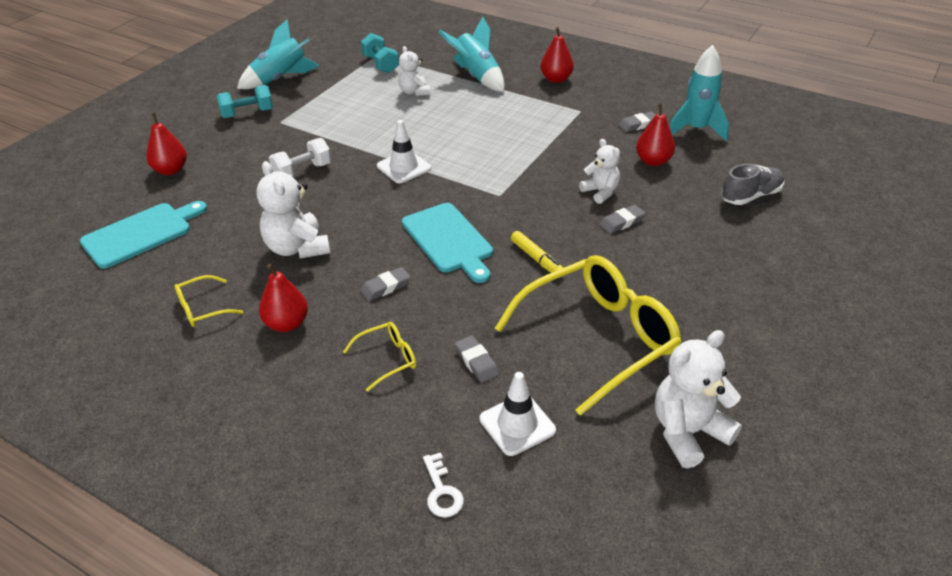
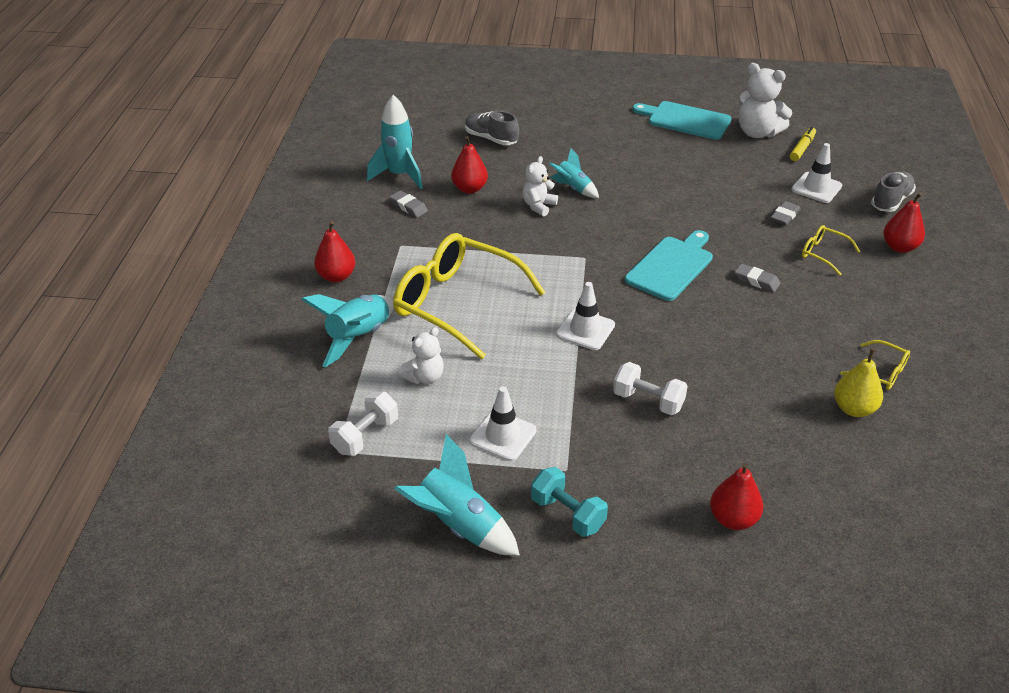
camera: 115 degrees left, 0 degrees up
(141, 233) = (845, 475): turquoise cutting board -> turquoise cutting board (685, 120)
(186, 270) = (853, 409): none -> yellow pear
(286, 324) = (845, 316): red pear -> red pear (899, 247)
(297, 248) = (760, 350): white teddy bear -> none
(332, 107) = (503, 436): none -> white traffic cone
(381, 64) = (365, 436): turquoise dumbbell -> white dumbbell
(441, 491) = (891, 201): white key -> grey shoe
(537, 259) = (654, 217): yellow marker -> yellow marker (802, 148)
(597, 339) = (714, 174): yellow glasses -> yellow glasses (458, 304)
(622, 222) = (573, 188): grey eraser -> turquoise rocket

